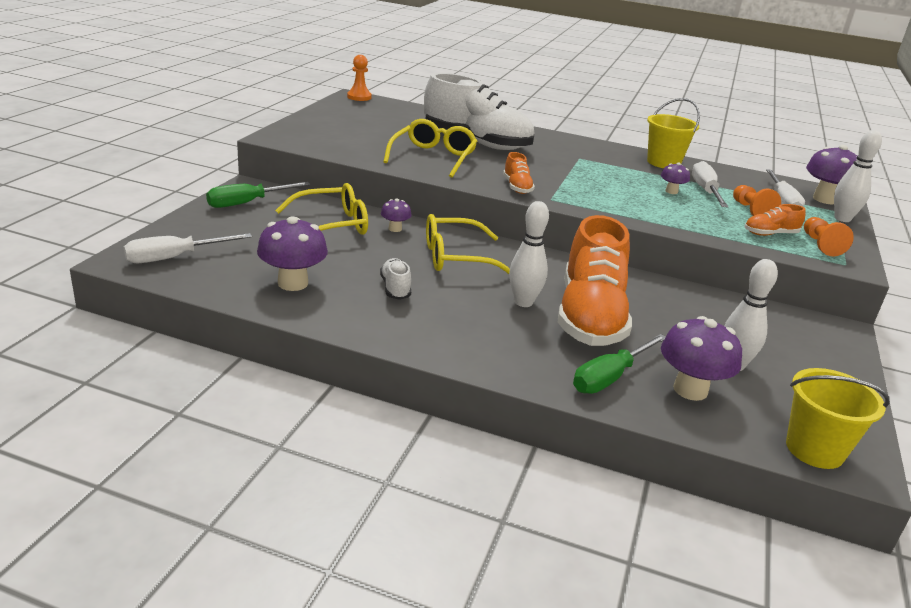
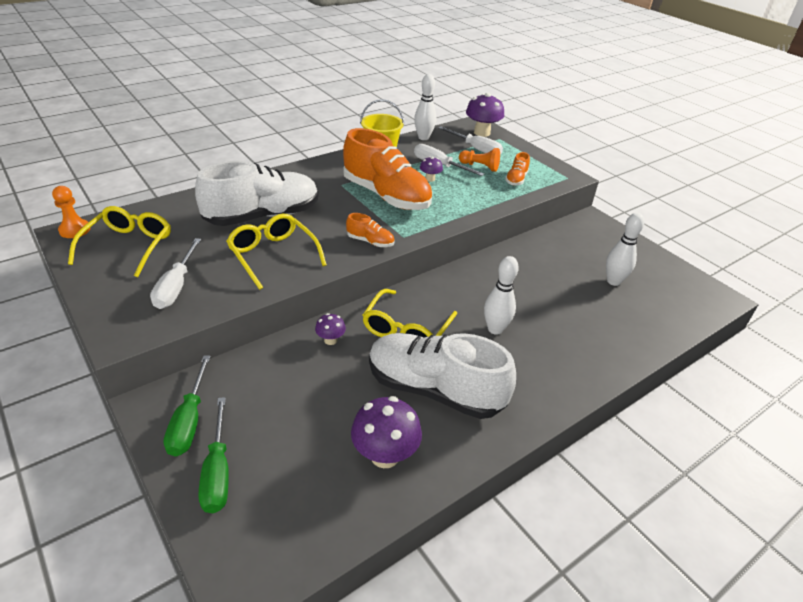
camera: 55 degrees left, 10 degrees up
(174, 258) = (269, 533): white screwdriver -> white screwdriver (176, 286)
(332, 225) = (291, 378): yellow glasses -> yellow glasses (128, 246)
(395, 288) = (434, 390): white shoe -> white shoe, size x2.37
(590, 317) = (531, 308): orange shoe -> orange shoe (386, 196)
(610, 377) = (607, 341): green screwdriver -> green screwdriver (218, 471)
(690, 390) = (633, 314): purple mushroom -> none
(814, 449) = (703, 303): yellow bucket -> none
(820, 245) = (540, 171): orange pawn -> none
(842, 219) = (511, 143): white bowling pin -> white bowling pin (423, 138)

